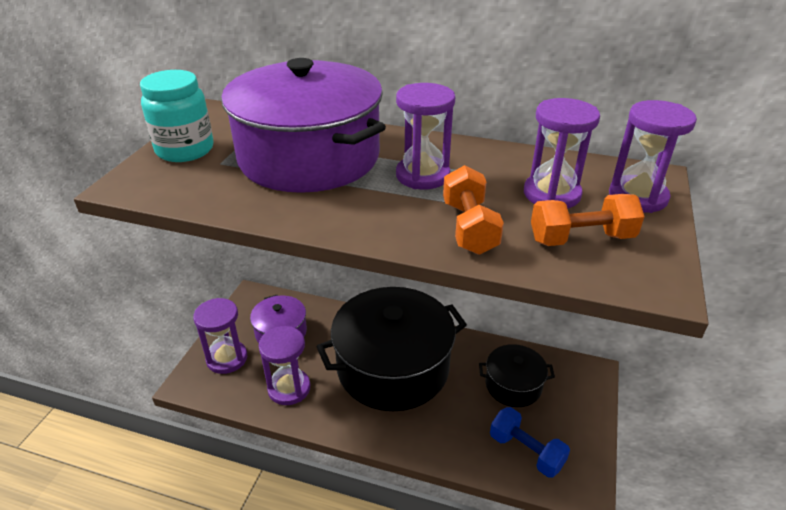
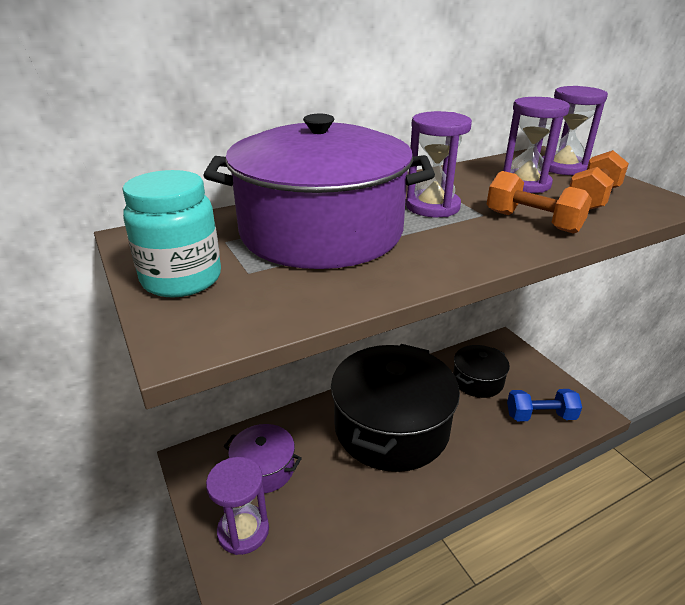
camera: 45 degrees left, 5 degrees down
(289, 388) = (337, 507): purple hourglass -> none

